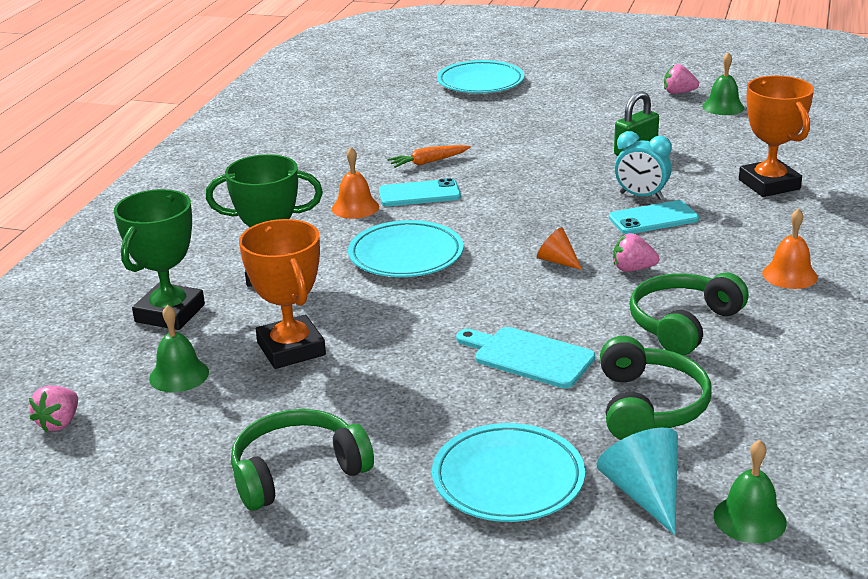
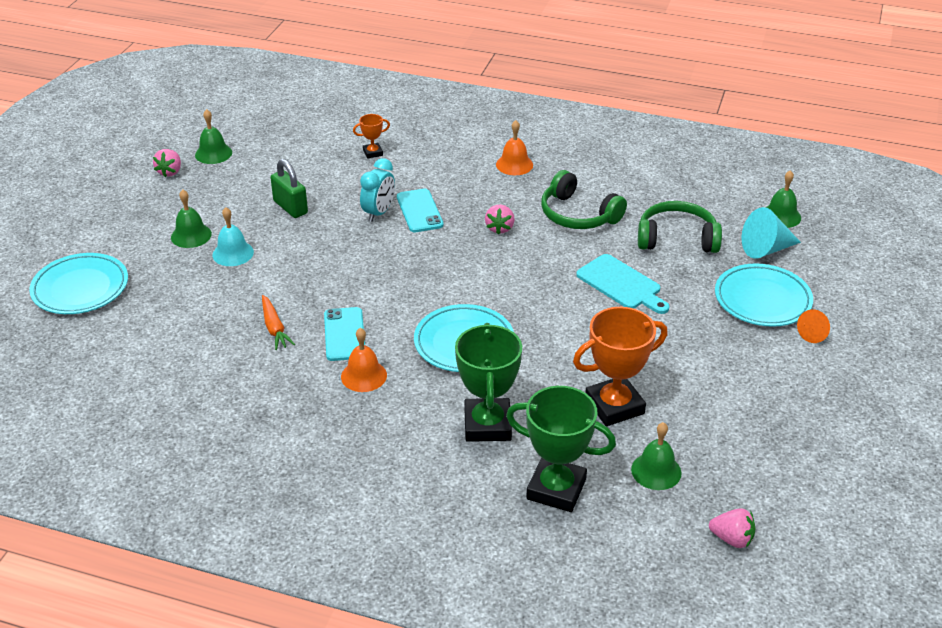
camera: 90 degrees left, 10 degrees up
(297, 472) = (771, 394): green headphones -> none
(529, 357) = (621, 284): turquoise cutting board -> turquoise cutting board turned 75 degrees counterclockwise
(545, 133) = (233, 253): none -> turquoise bell
(557, 261) = (483, 263): orange cone -> orange cone (814, 334)
(571, 113) = (191, 235): none -> green bell
(769, 184) = (373, 153): orange trophy -> orange trophy, size x0.47

